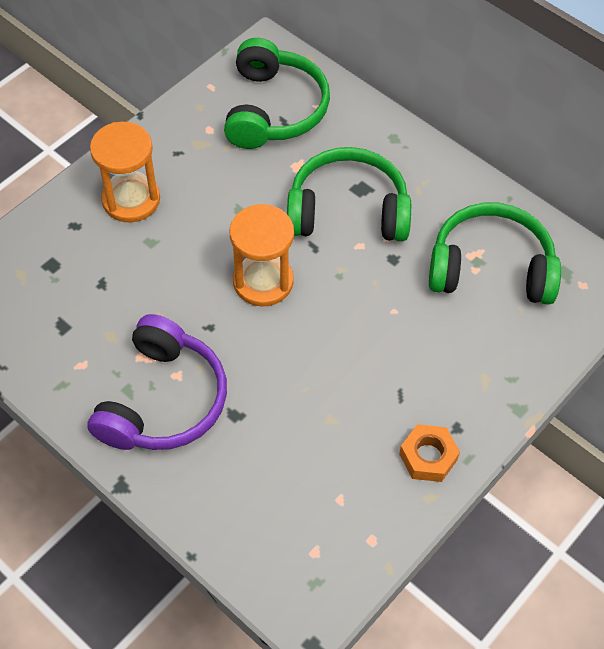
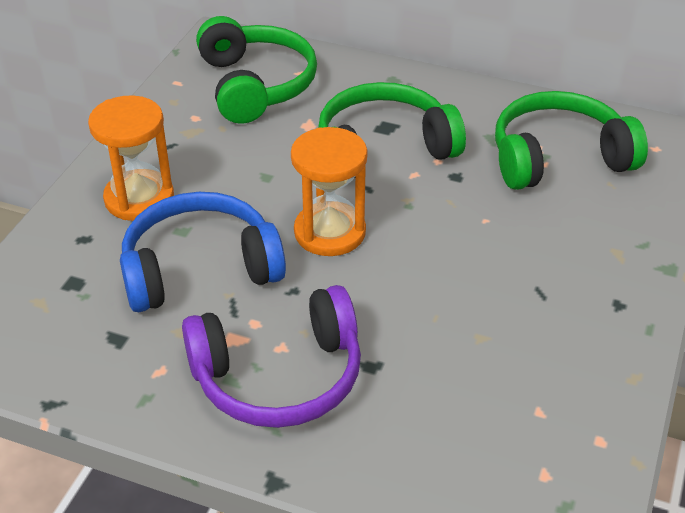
camera: 20 degrees left, 15 degrees down
(148, 282) = (199, 268): none -> blue headphones
(163, 400) = (279, 377): purple headphones -> purple headphones turned 75 degrees clockwise
(428, 457) = (607, 340): orange nut -> none

